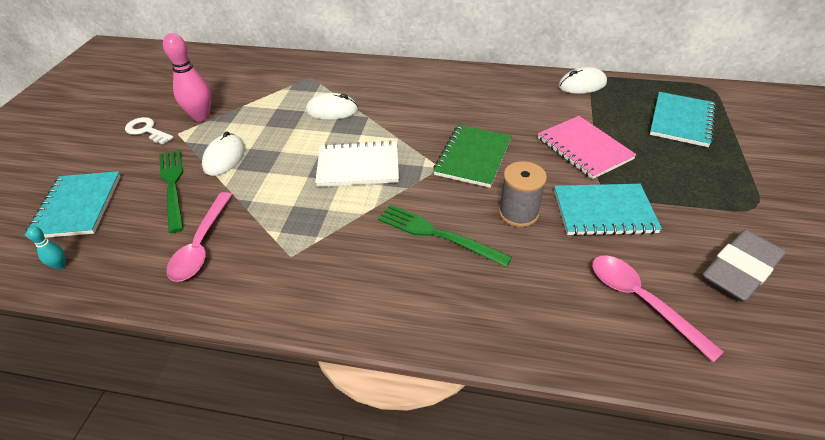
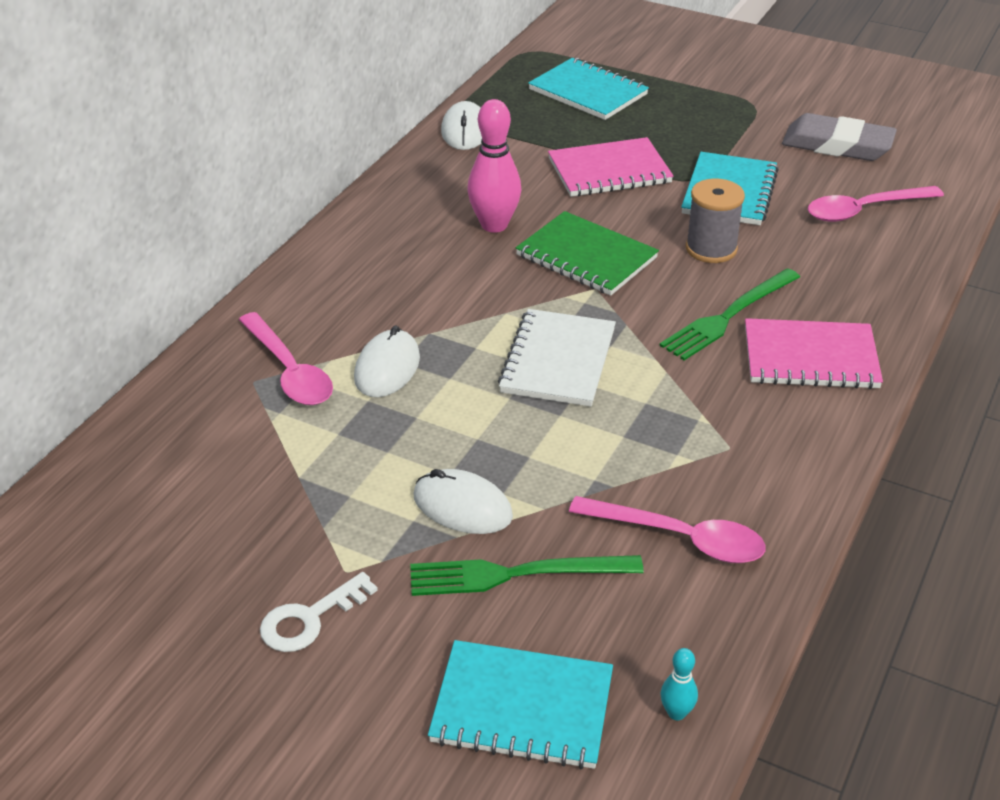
camera: 75 degrees left, 5 degrees down
(201, 116) = (305, 536): pink bowling pin -> pink bowling pin (494, 225)
(320, 84) = (289, 371): none -> pink spoon
(405, 287) = (810, 357): none -> pink notebook
(740, 270) = (837, 145): grey eraser -> grey eraser turned 45 degrees counterclockwise

